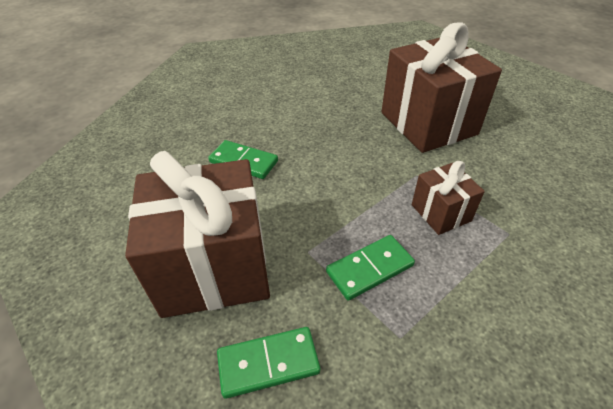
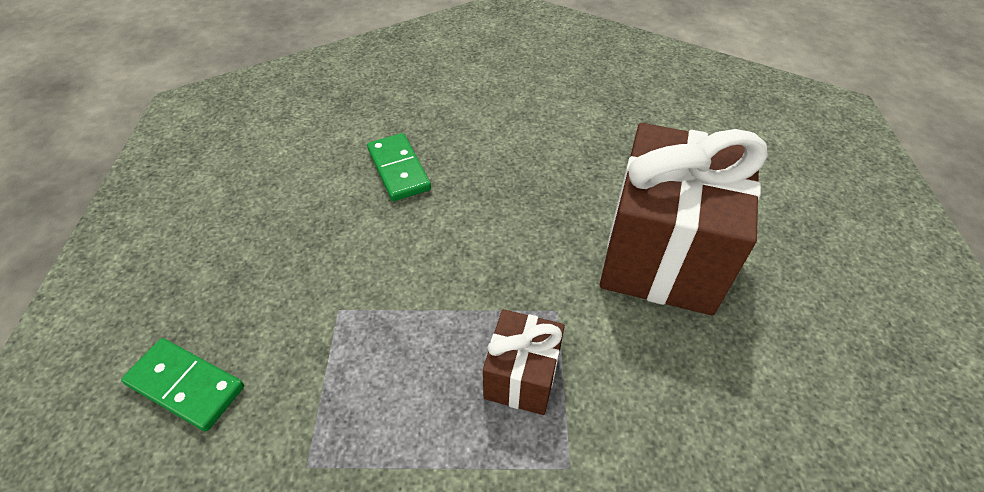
camera: 40 degrees right, 5 degrees up
(214, 268) = (250, 263): brown gift -> none
(369, 268) = (368, 374): green domino -> none

